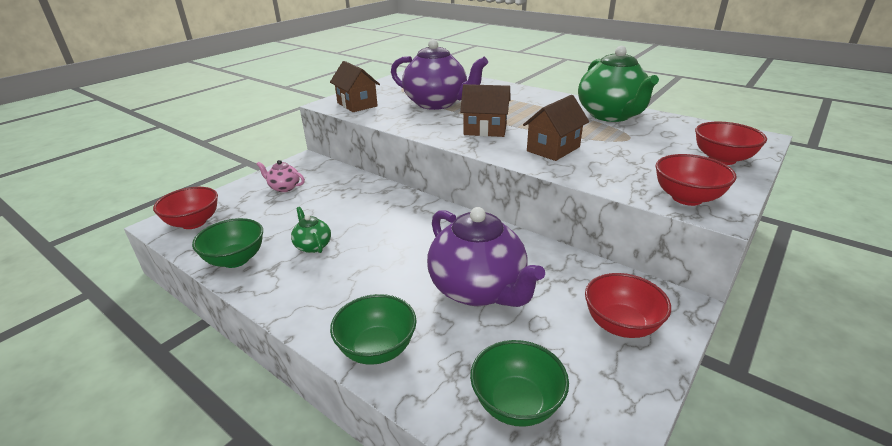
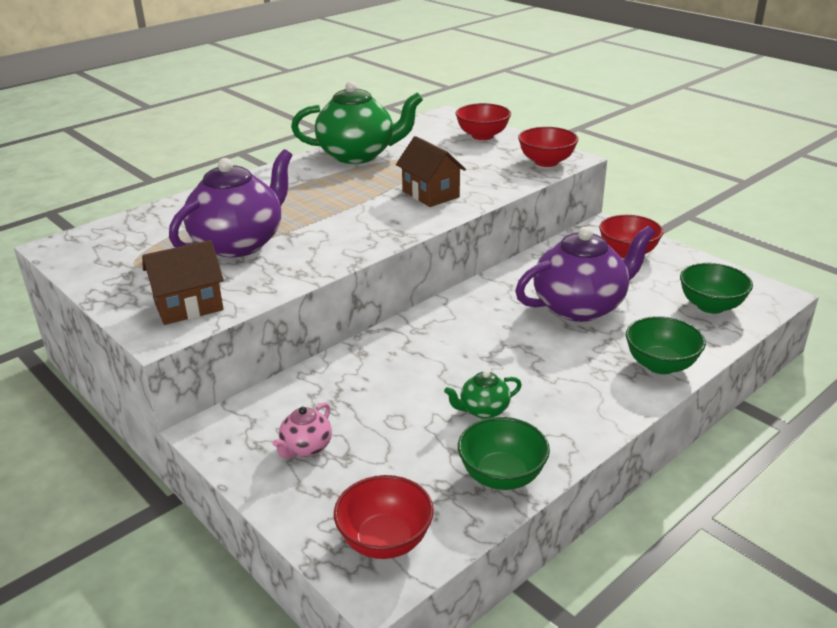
camera: 80 degrees left, 0 degrees up
(485, 130) = (358, 221): brown house -> none

